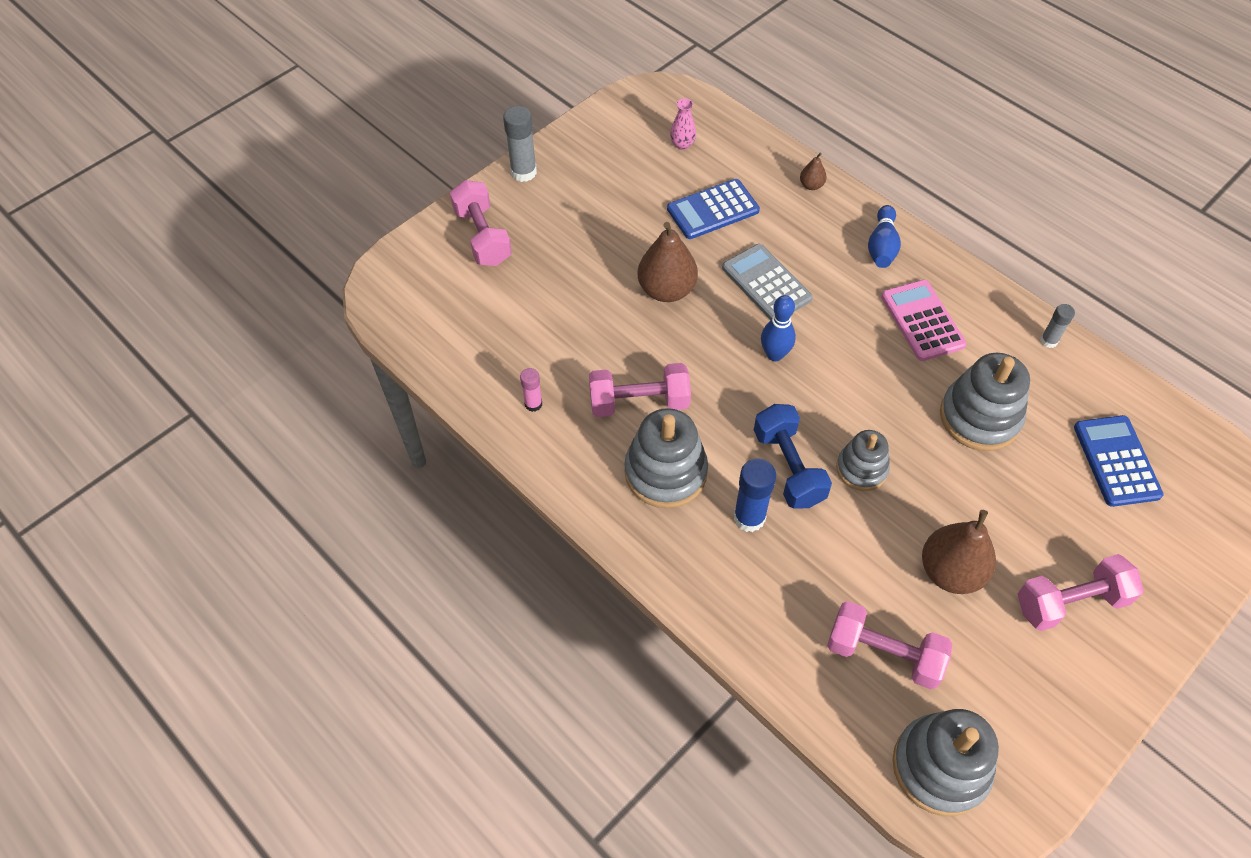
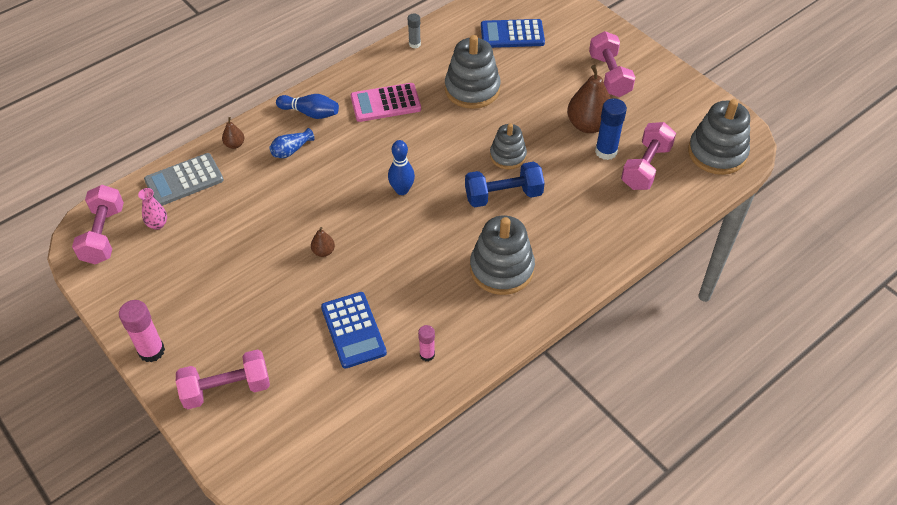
camera: 85 degrees left, 5 degrees down
(523, 172) = (151, 351): grey glue stick -> pink glue stick
(639, 402) = (435, 280): pink dumbbell -> pink dumbbell (103, 235)
(666, 290) = (323, 251): brown pear -> brown pear, size x0.47
(713, 210) = (243, 211): blue calculator -> blue calculator (353, 330)
(749, 517) = (543, 223): blue glue stick -> blue glue stick (606, 151)
(766, 283) = (331, 186): grey calculator -> grey calculator (184, 180)
(815, 237) = (291, 150): none -> blue vase

